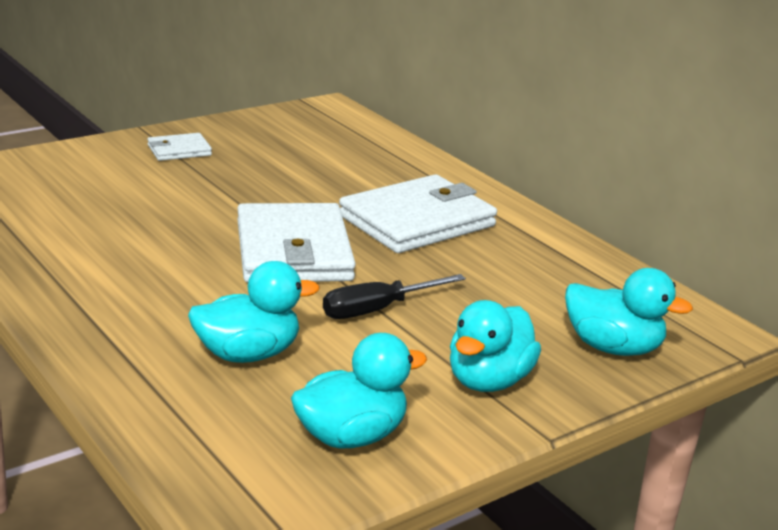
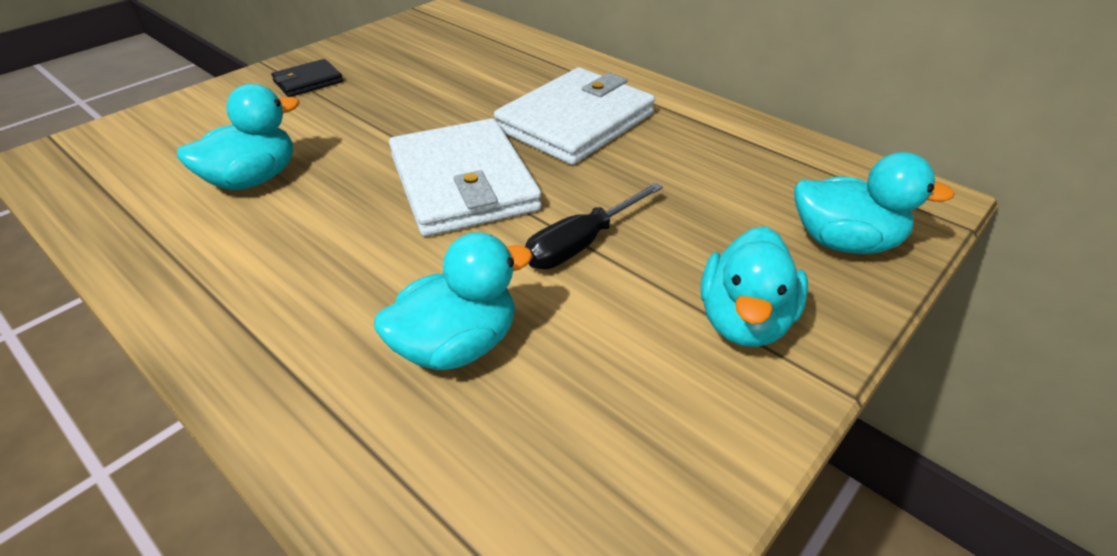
camera: 10 degrees left, 15 degrees up
(179, 150) = (308, 81): white wallet -> black wallet
(351, 436) = (628, 456): turquoise duck -> turquoise duck (253, 179)

